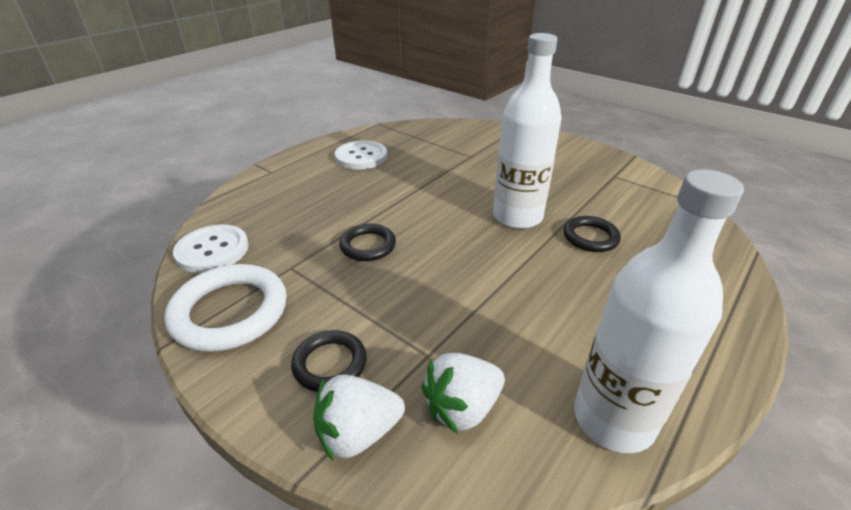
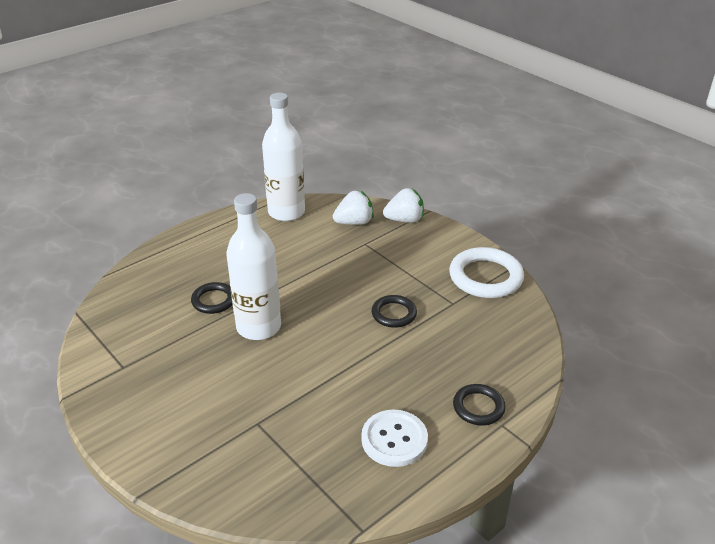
camera: 170 degrees left, 0 degrees up
(212, 250) = (519, 324): white button -> none
(330, 364) = (419, 245): black ring -> black ring (478, 407)

